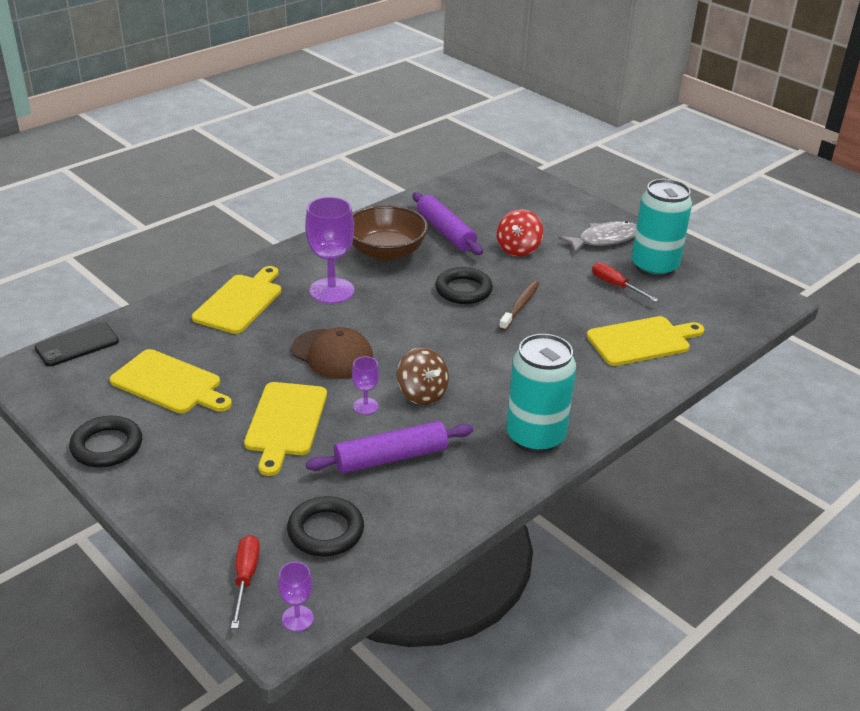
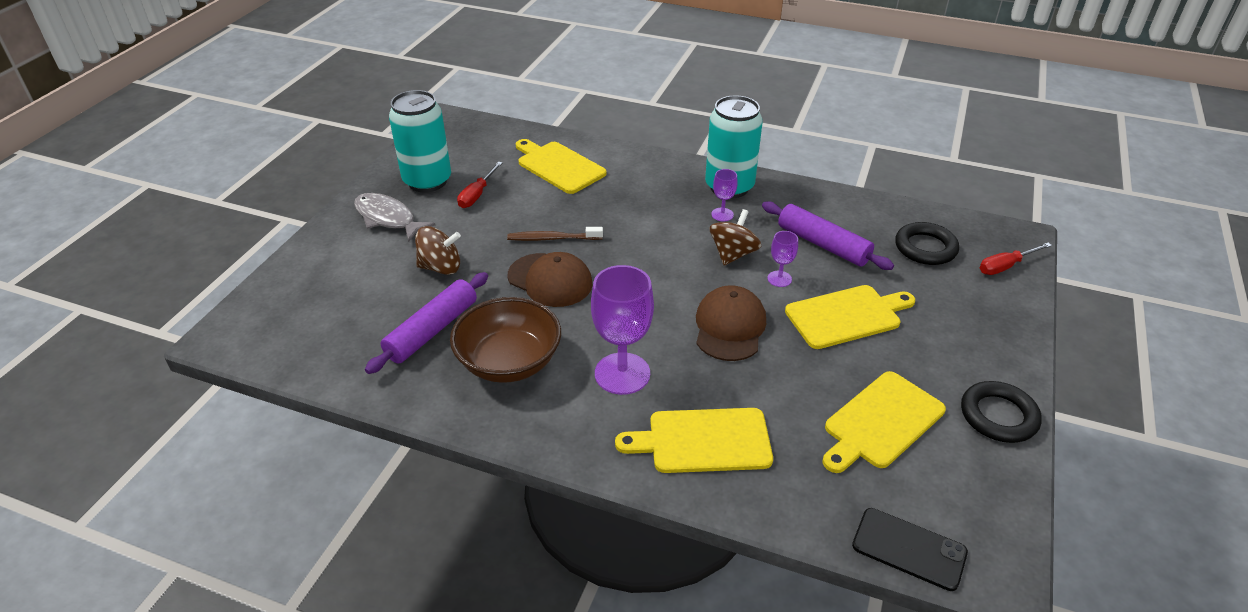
camera: 115 degrees left, 5 degrees up
(169, 383) = (881, 422): yellow cutting board -> yellow cutting board turned 135 degrees counterclockwise
(297, 618) = (1002, 232): purple goblet -> purple goblet (722, 214)
(463, 290) = (550, 280): black ring -> brown cap
(518, 249) = (441, 267): red spinning top -> brown spinning top

